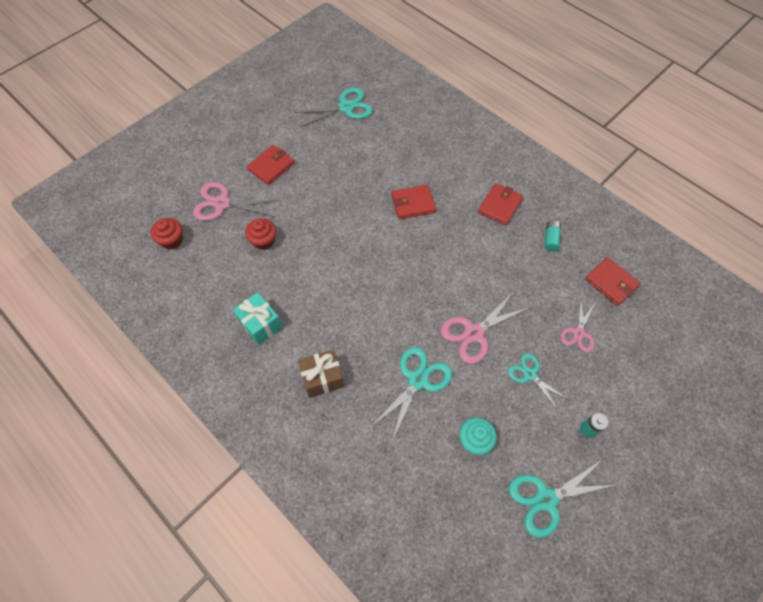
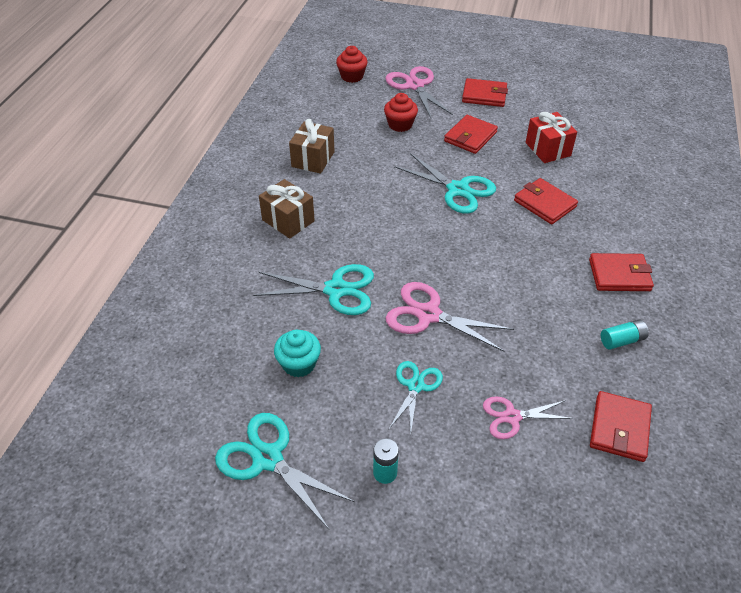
camera: 60 degrees right, 15 degrees down
(260, 324) = (313, 159): turquoise gift -> brown gift
(312, 204) = (470, 137): none -> red wallet
(346, 107) = (609, 110): turquoise scissors -> turquoise scissors (458, 190)
(360, 167) = (548, 149): none -> red gift

